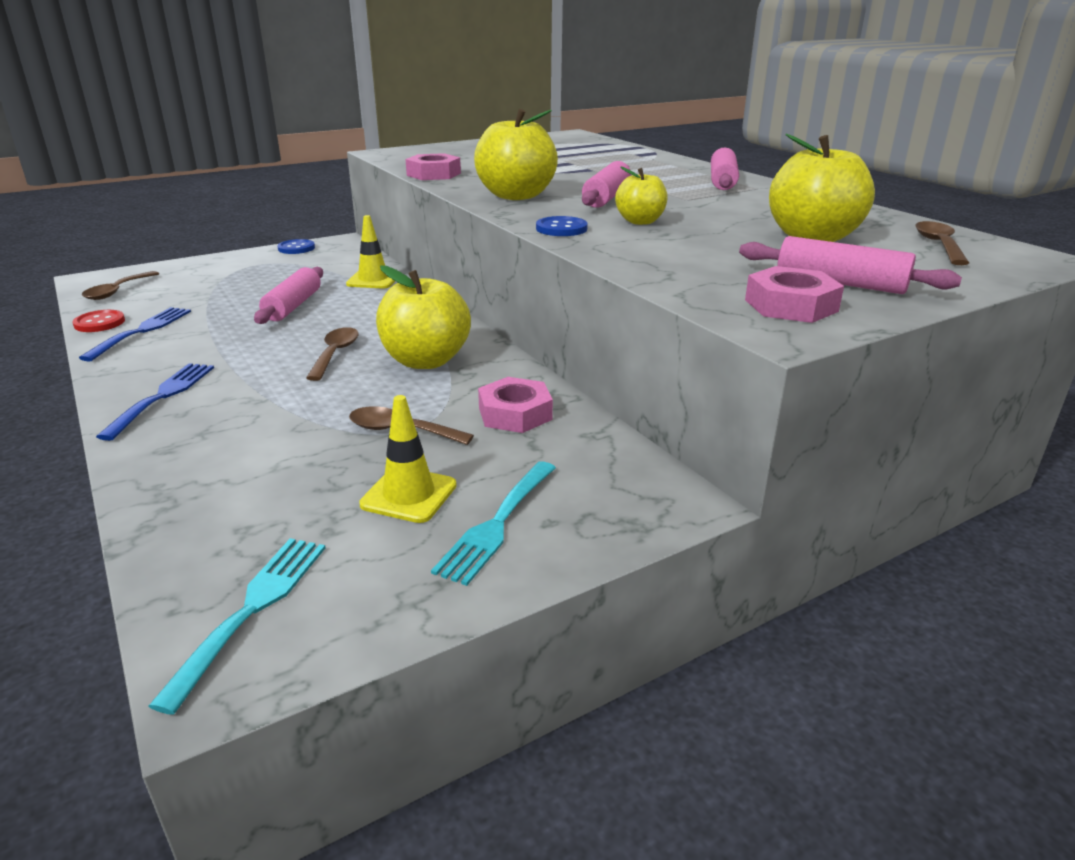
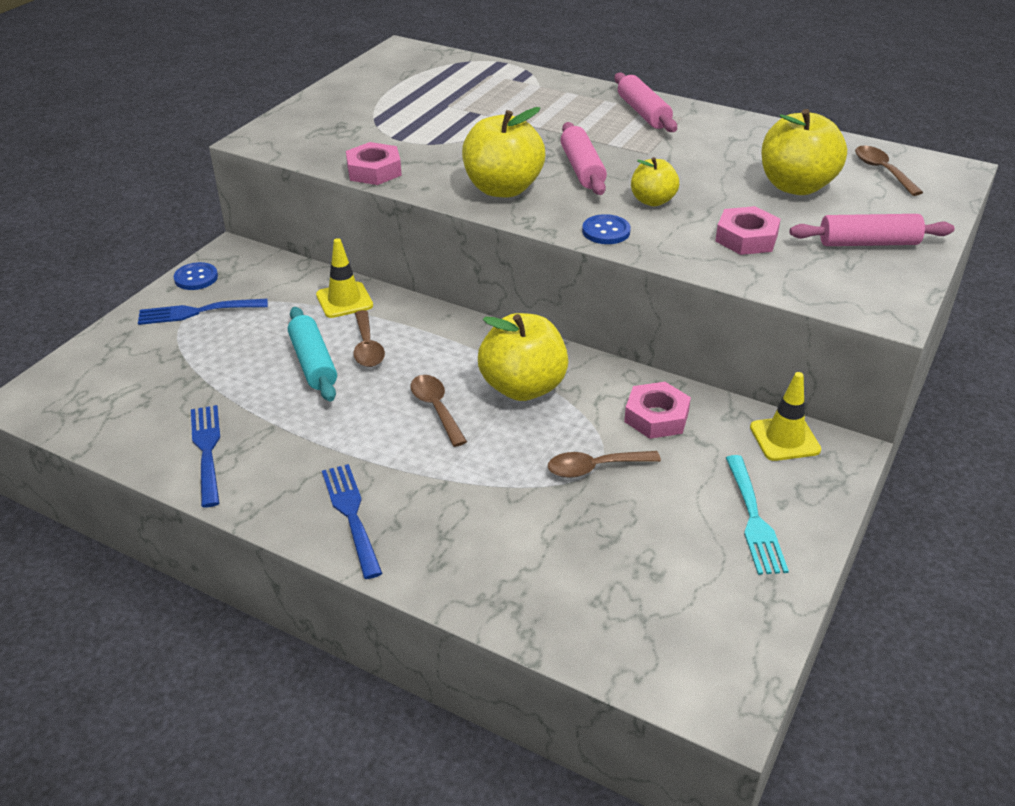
camera: 30 degrees left, 10 degrees up
(99, 323) = (142, 456): red button -> none
(118, 291) = (88, 407): brown spoon -> brown spoon (367, 347)
(252, 609) = (685, 652): turquoise fork -> none
(266, 263) = (197, 312): none -> blue fork
(293, 306) = (313, 363): pink rolling pin -> turquoise rolling pin
(409, 495) = (671, 522): yellow traffic cone -> yellow traffic cone (784, 439)
(791, 305) = (865, 281): pink nut -> pink nut (746, 238)

